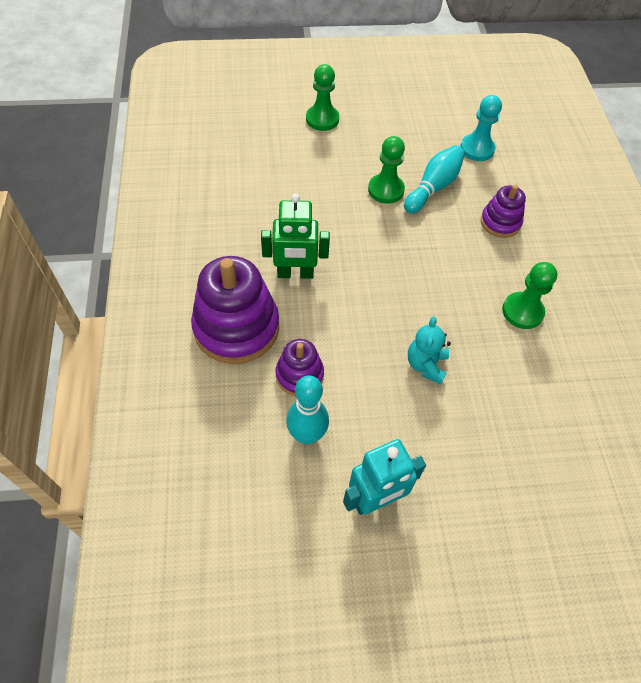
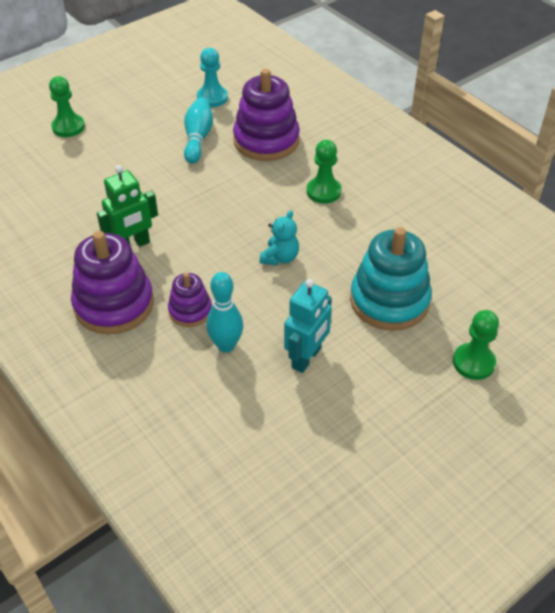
camera: 30 degrees left, 10 degrees down
(386, 190) = (161, 156): green pawn -> green pawn (473, 362)
(426, 365) = (280, 258): turquoise teddy bear -> turquoise teddy bear turned 135 degrees counterclockwise
(500, 222) = (266, 140): purple stacking toy -> purple stacking toy, size x1.85
(509, 484) = (389, 301): none -> turquoise stacking toy

